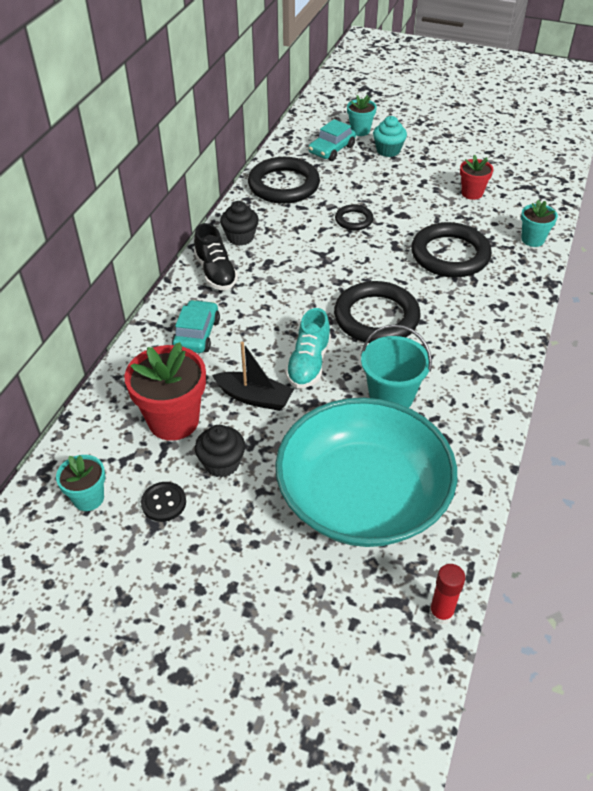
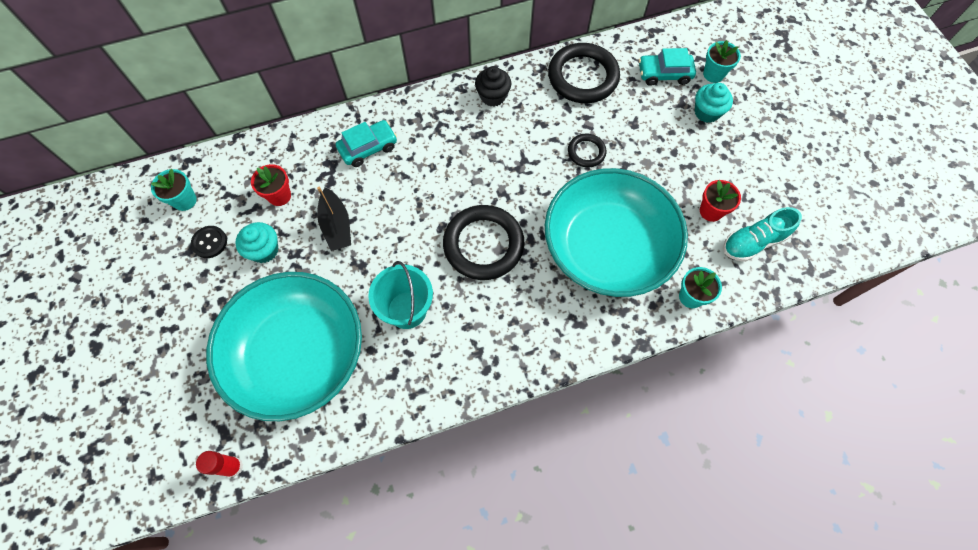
camera: 50 degrees right, 20 degrees up
(173, 421) = (279, 196): red flower pot -> red flower pot, size x0.56
(216, 273) = (440, 111): black shoe -> none
(222, 463) = (264, 250): black cupcake -> turquoise cupcake
(308, 364) = (396, 235): turquoise shoe -> turquoise shoe (753, 242)
(450, 255) = (608, 247): black ring -> turquoise bowl

